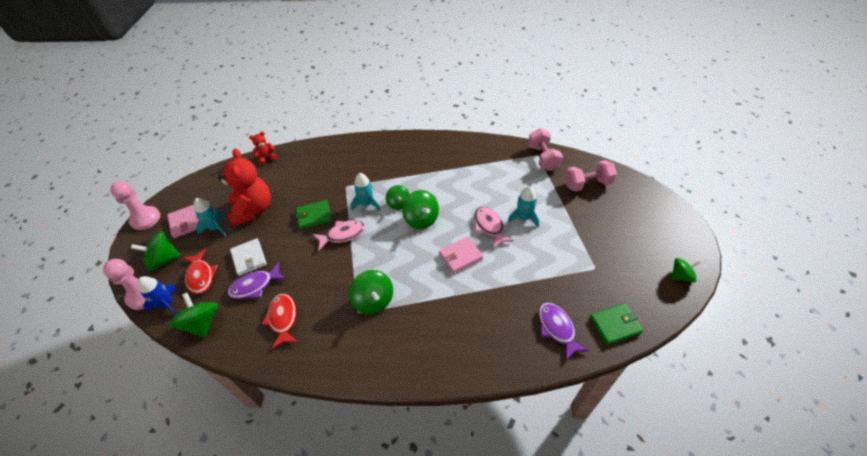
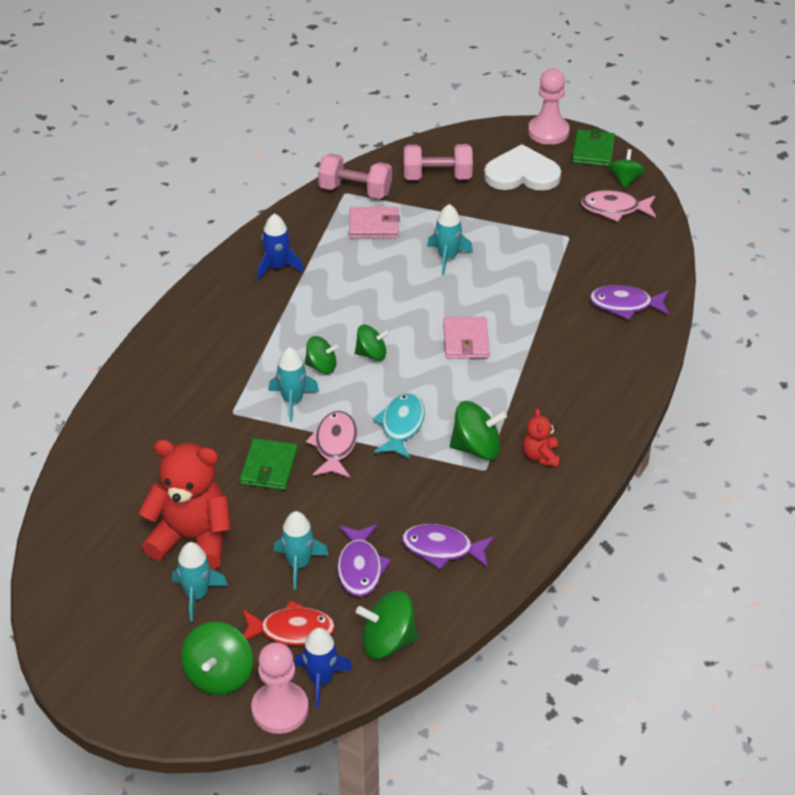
camera: 65 degrees left, 5 degrees down
(145, 219) = (90, 692): pink pawn -> pink pawn (548, 132)
(185, 223) = (148, 636): pink wallet -> pink wallet (374, 225)
(249, 258) = (299, 564): white wallet -> turquoise rocket
(267, 158) = (69, 494): red teddy bear -> red teddy bear (540, 456)
(283, 319) = (442, 549): red fish -> purple fish
(372, 256) = (401, 426): none -> turquoise fish
(421, 219) = (371, 354): green spinning top -> green spinning top, size x0.66
(460, 156) = (278, 267): none -> blue rocket
(489, 226) = (437, 294): pink fish -> pink fish (614, 209)
(587, 184) = (437, 176): pink dumbbell -> pink dumbbell turned 75 degrees clockwise
(615, 325) = (650, 259): green wallet -> green wallet (593, 151)
(629, 220) = (522, 173): none -> white heart

